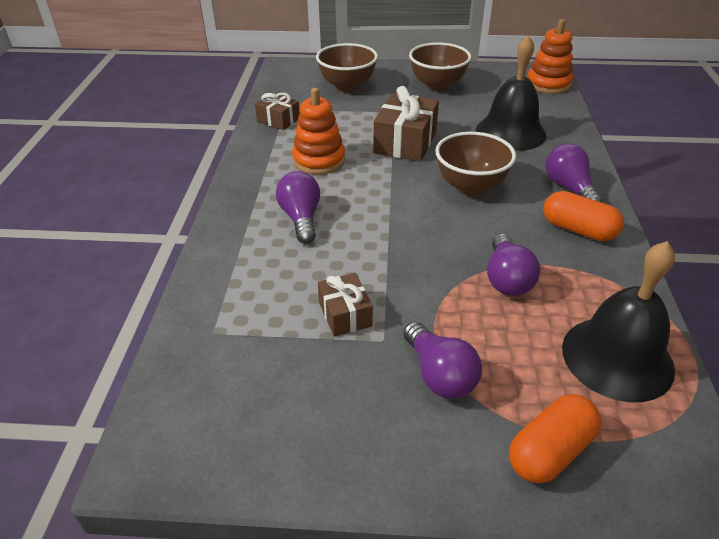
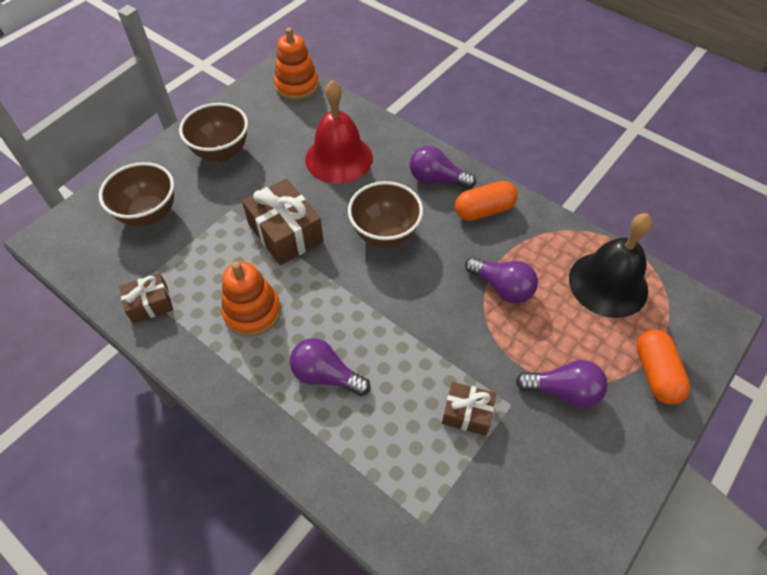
camera: 55 degrees left, 15 degrees up
(510, 132) = (339, 158): black bell -> red bell

